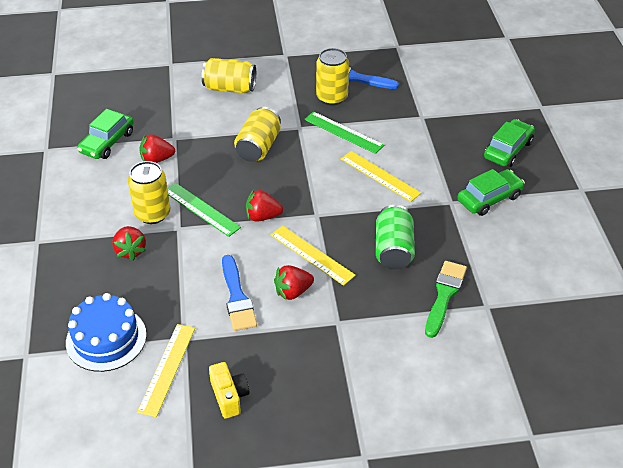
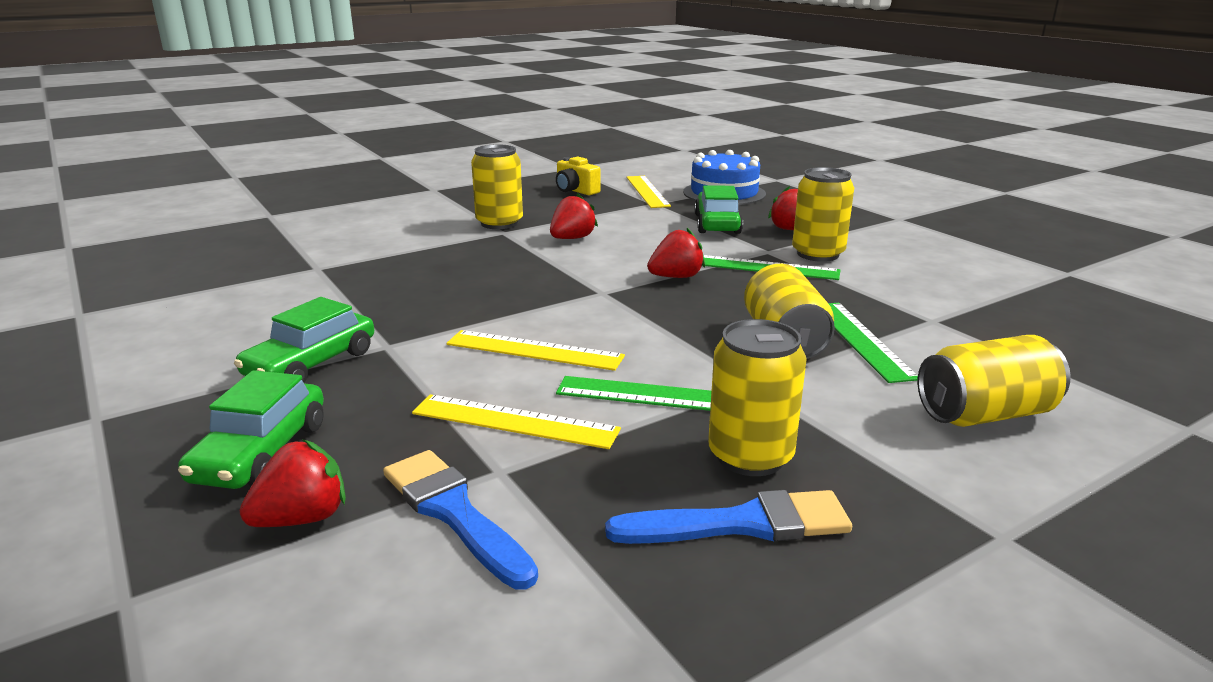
camera: 155 degrees right, 20 degrees down
(107, 142) = (1012, 295): green car -> green car (717, 224)
(157, 160) = (908, 294): red strawberry -> red strawberry (302, 518)
(224, 136) = (861, 340): none -> green ruler
(237, 297) = (631, 226): blue brush -> blue brush (454, 512)
(312, 255) = (574, 263): yellow ruler -> yellow ruler (514, 421)
(333, 341) = (499, 223): none -> yellow can
(393, 250) = (464, 285): green can -> none
(444, 295) = (377, 266): green brush -> none

